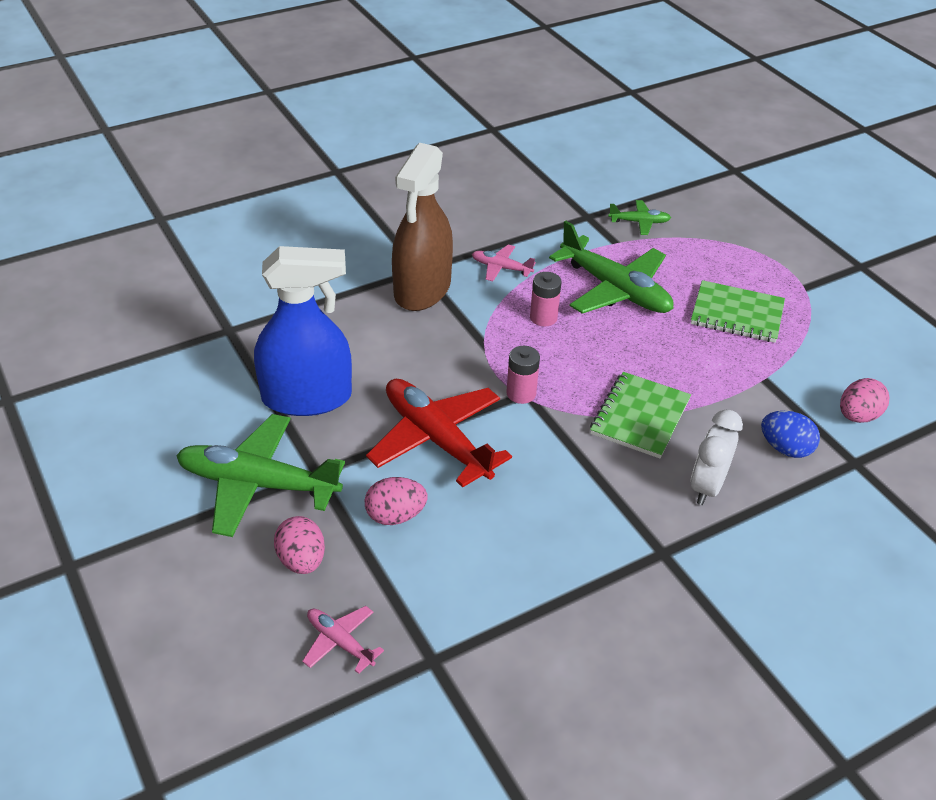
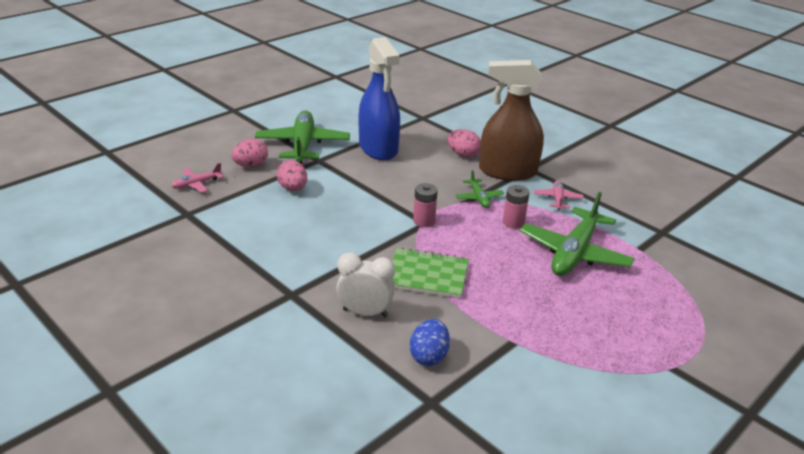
camera: 75 degrees right, 10 degrees down
(340, 642) = (196, 184): pink plane -> pink plane turned 150 degrees counterclockwise
(436, 439) = (363, 194): red plane -> none
(639, 222) = (681, 259): green plane -> green plane (479, 198)
(737, 314) = (593, 322): green notebook -> none
(857, 416) = (496, 405): pink egg -> pink egg (463, 155)

